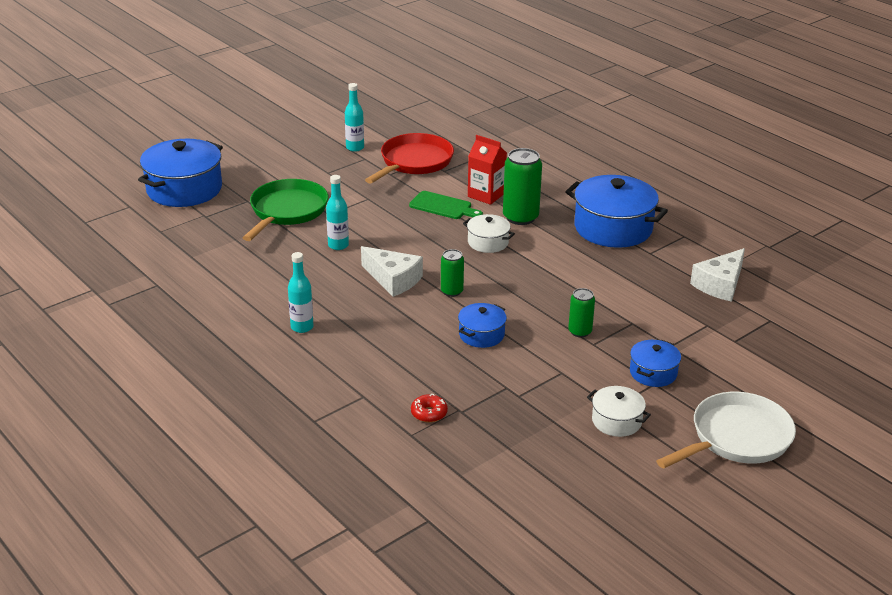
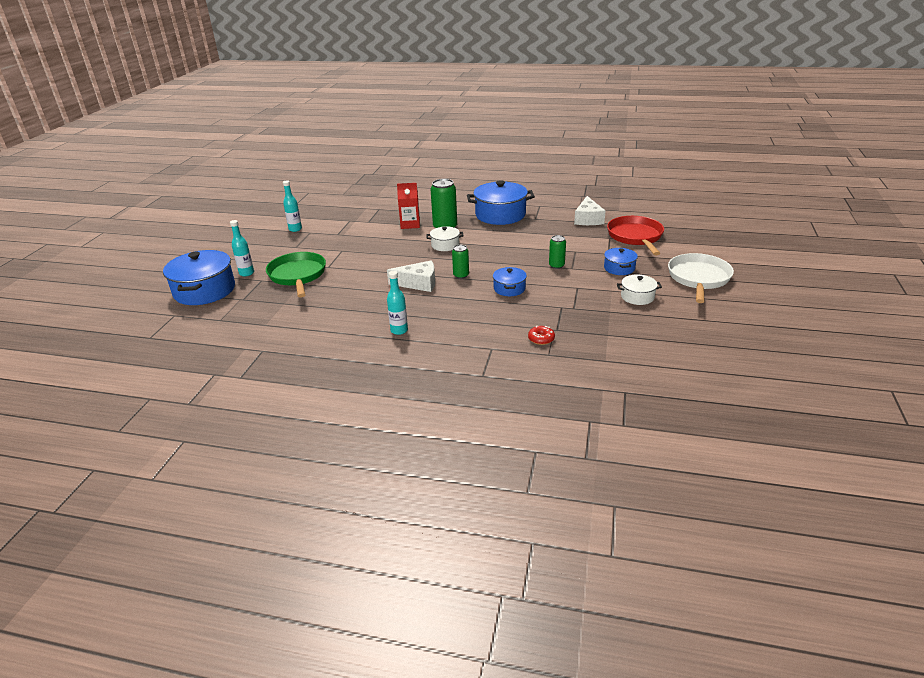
camera: 35 degrees left, 0 degrees up
(338, 245) = (358, 280): turquoise bottle -> turquoise bottle (246, 273)
(414, 162) = (344, 224): red pan -> red pan (635, 237)
(443, 206) = (393, 238): green cutting board -> none

